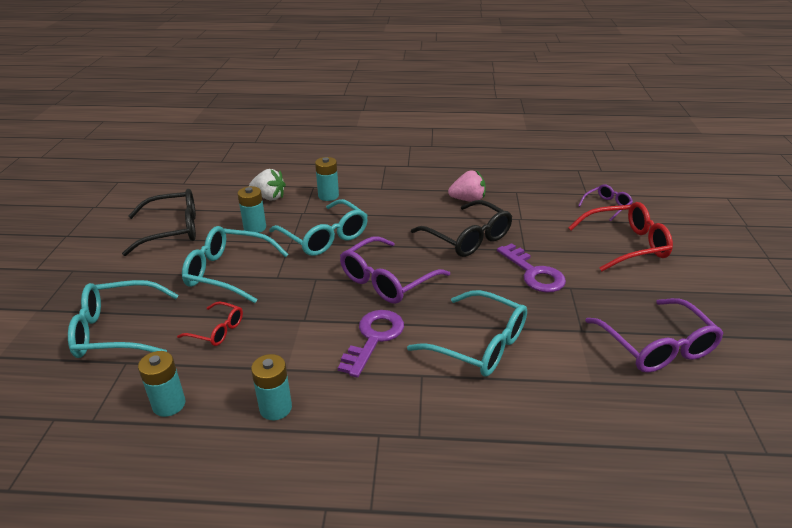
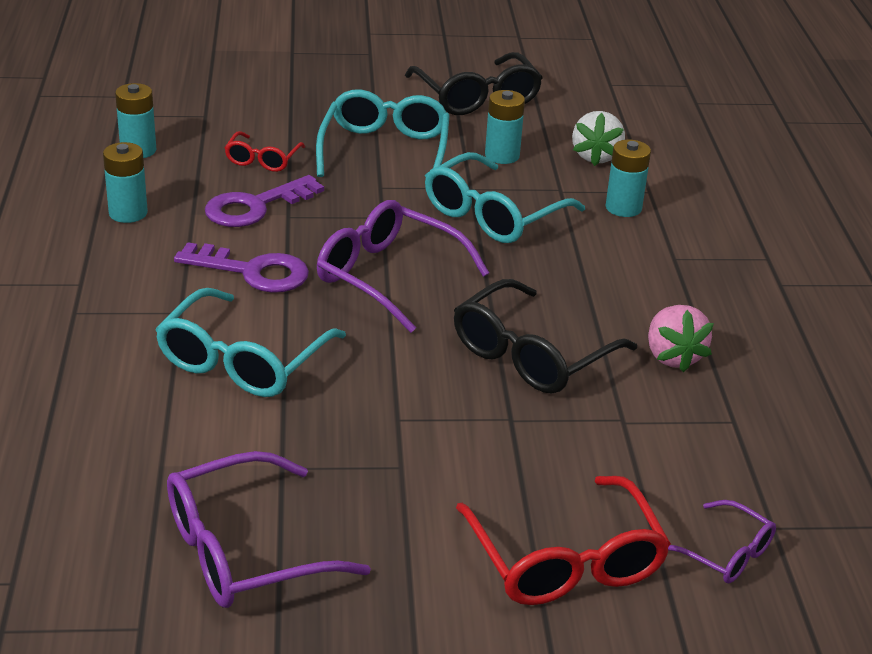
camera: 80 degrees right, 0 degrees up
(117, 331) = (258, 101): turquoise glasses -> none
(534, 273) = (436, 426): purple key -> purple key (255, 207)

